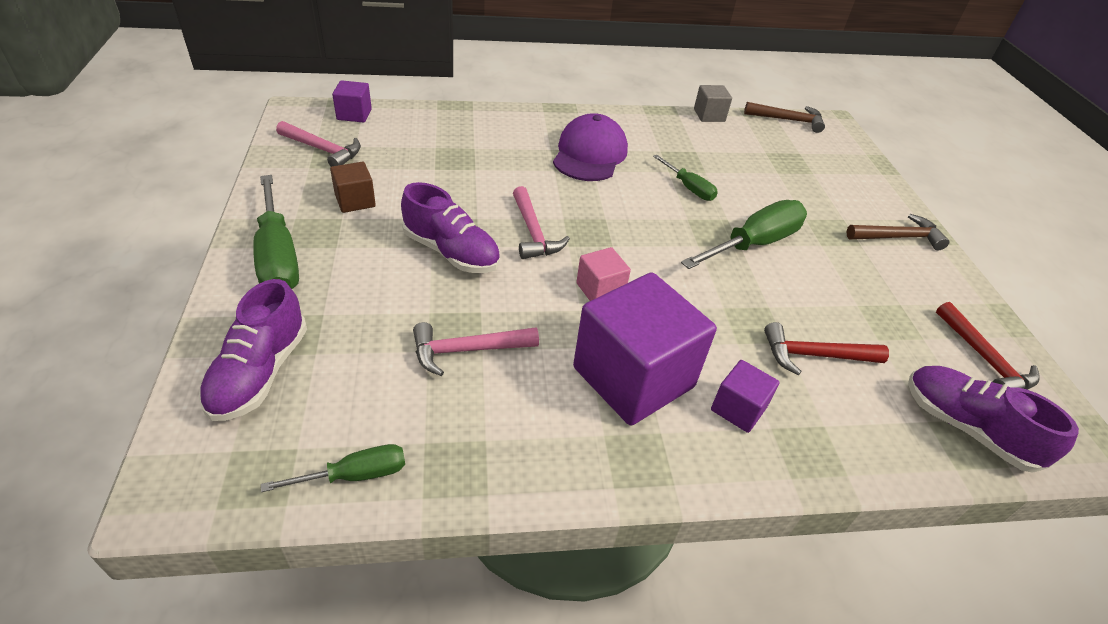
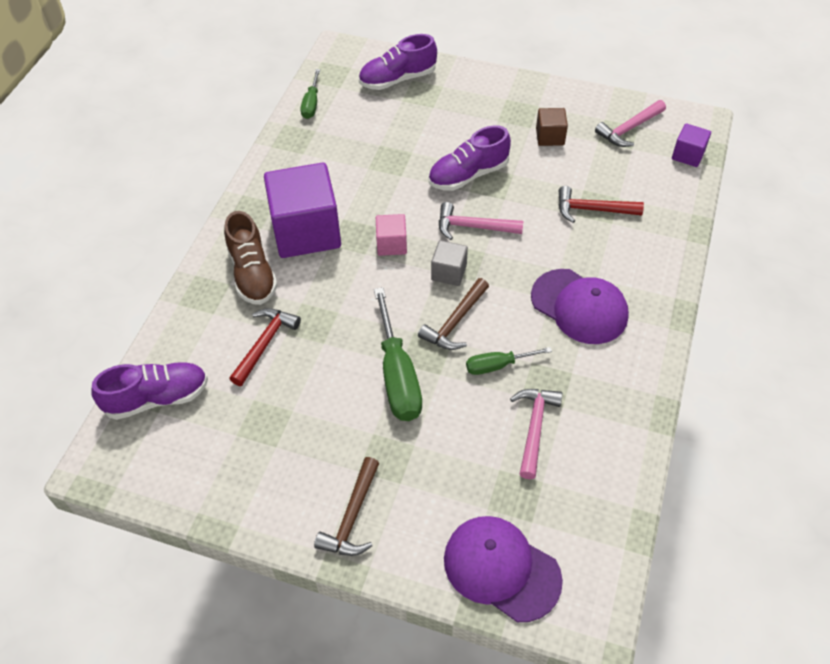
camera: 120 degrees right, 10 degrees up
(260, 373) = (397, 79): purple shoe -> purple shoe turned 60 degrees counterclockwise
(278, 256) = (497, 94): green screwdriver -> none
(467, 350) = (370, 161): pink hammer -> pink hammer (534, 428)
(709, 115) = (639, 463): grey cube -> grey cube (449, 272)
(738, 409) = (252, 273): purple cube -> brown shoe
(788, 120) = (611, 559): brown hammer -> brown hammer (455, 322)
(845, 160) = (501, 569): none -> purple cap
(984, 359) = (193, 465): red hammer -> red hammer (592, 210)

